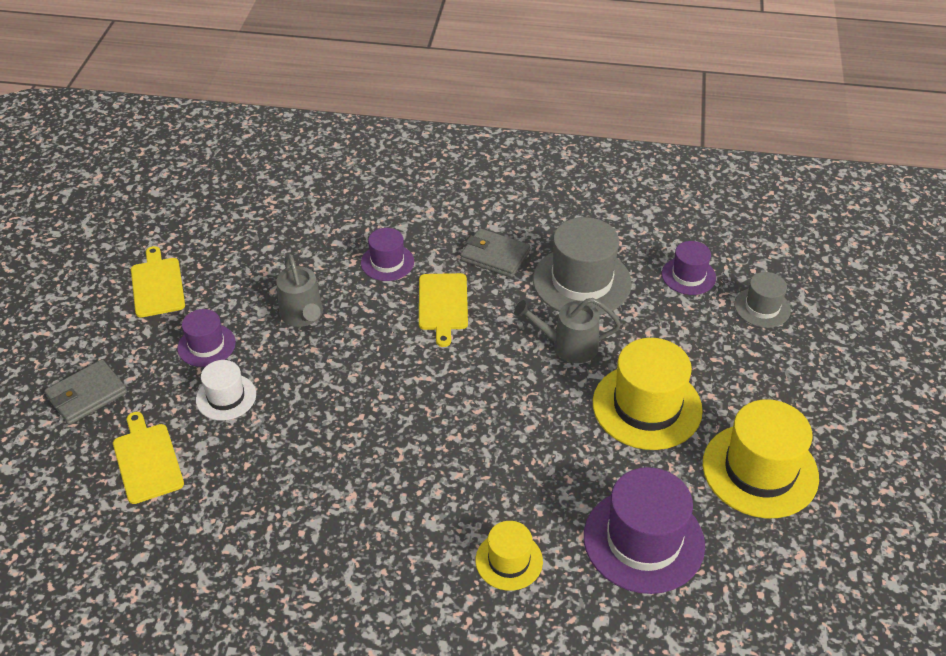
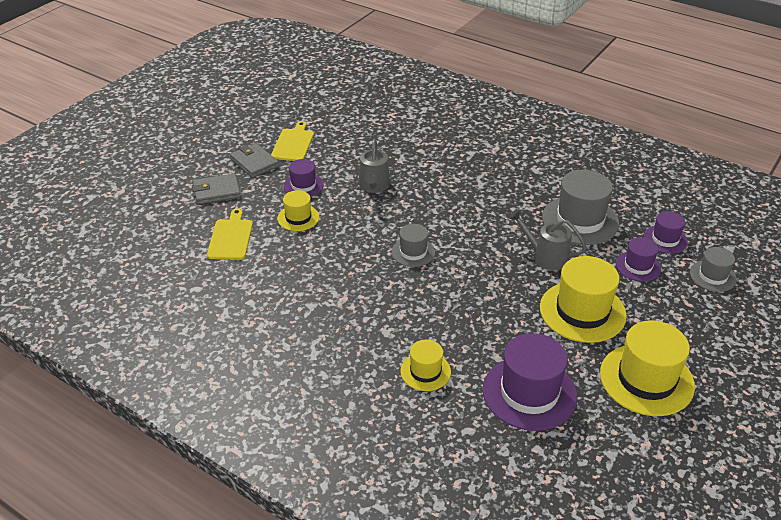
camera: 25 degrees right, 5 degrees down
(226, 397) = (298, 218): white hat -> yellow hat
(387, 262) = (448, 171): purple hat -> purple hat (638, 266)
(405, 396) = (413, 252): none -> grey hat
(443, 305) = (471, 206): yellow cutting board -> none
(495, 256) = (525, 187): grey wallet -> grey wallet (254, 163)

